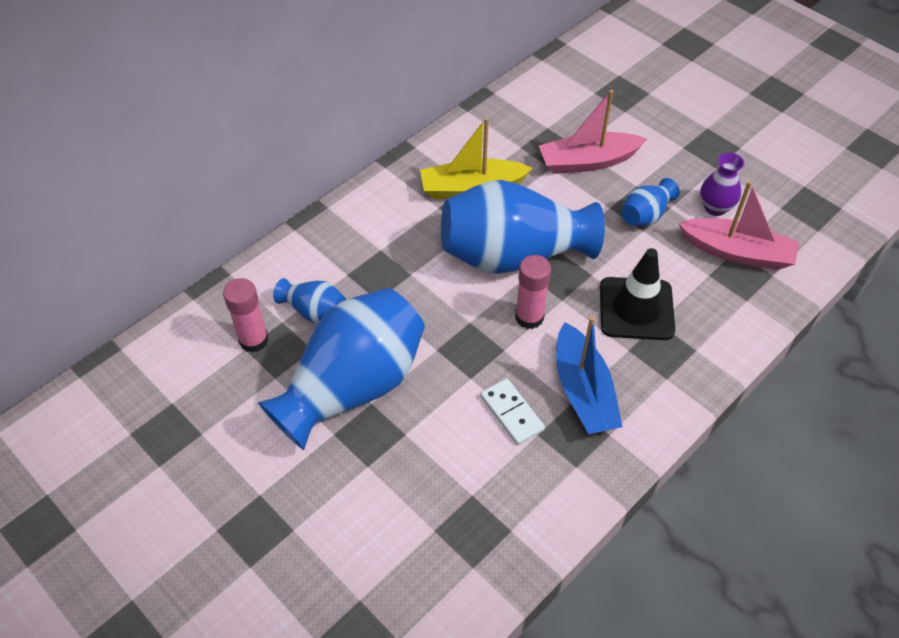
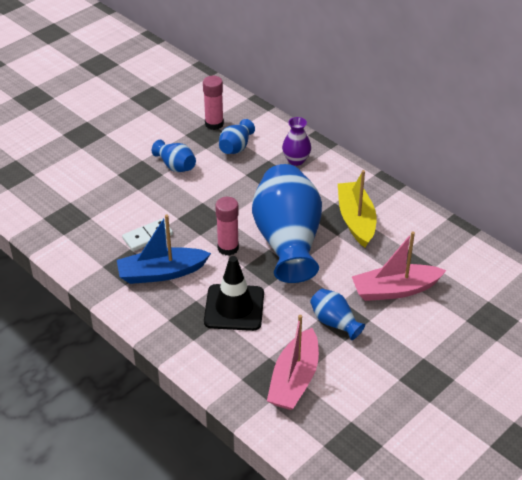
camera: 90 degrees right, 10 degrees down
(352, 386) = (175, 166): blue vase -> blue vase, size x0.45
(588, 162) = (395, 290): pink boat -> pink boat turned 90 degrees counterclockwise
(715, 208) = (347, 371): purple vase -> purple vase (296, 160)

